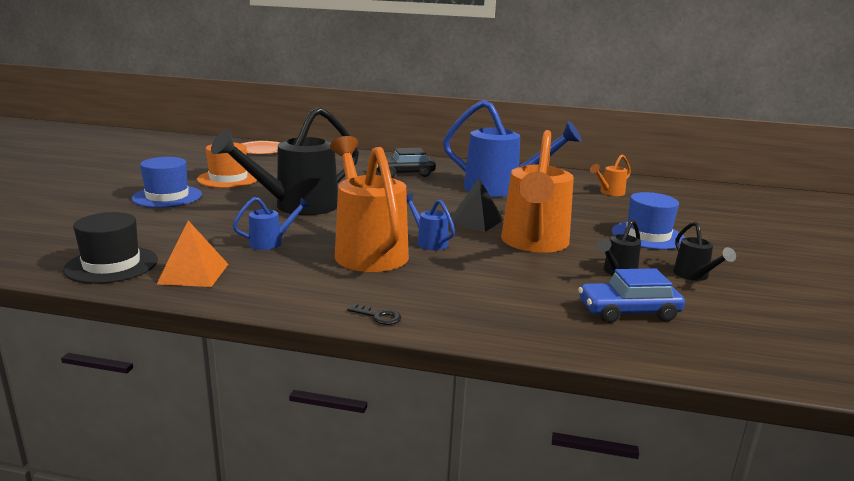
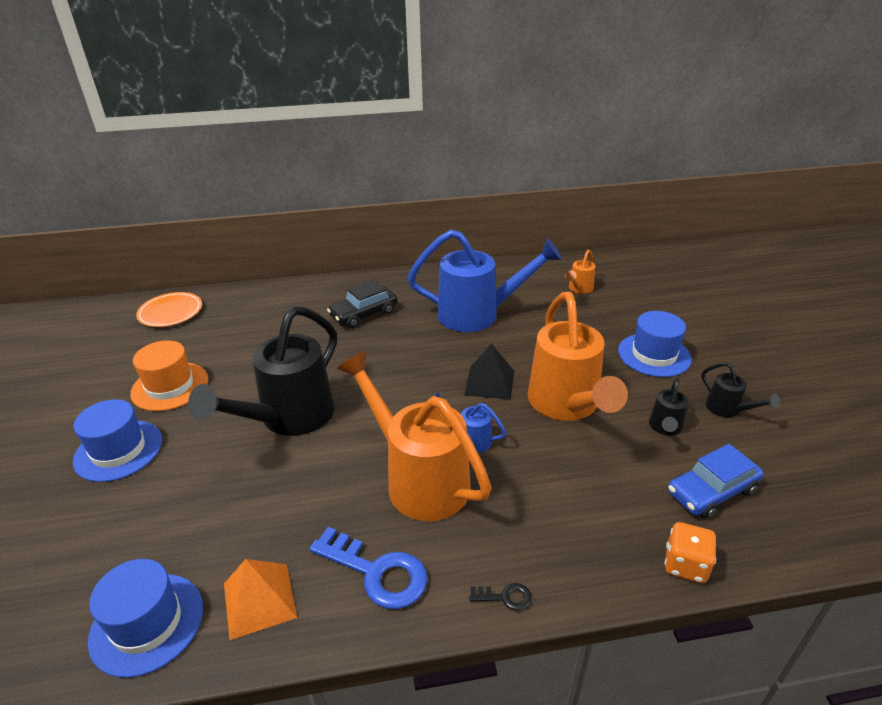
camera: 20 degrees left, 15 degrees up
(112, 265) = (147, 623): black hat -> blue hat
(271, 242) = (306, 502): blue watering can -> none
(289, 282) = (377, 573): none -> blue key
(559, 340) = (685, 565): none -> orange dice

